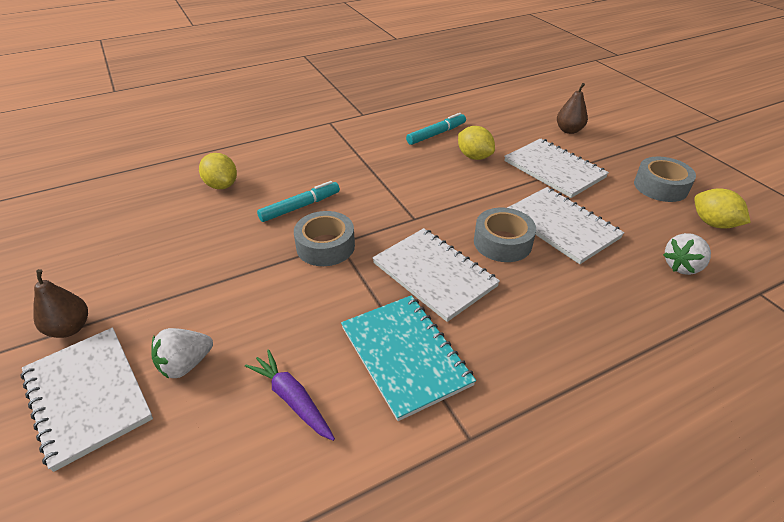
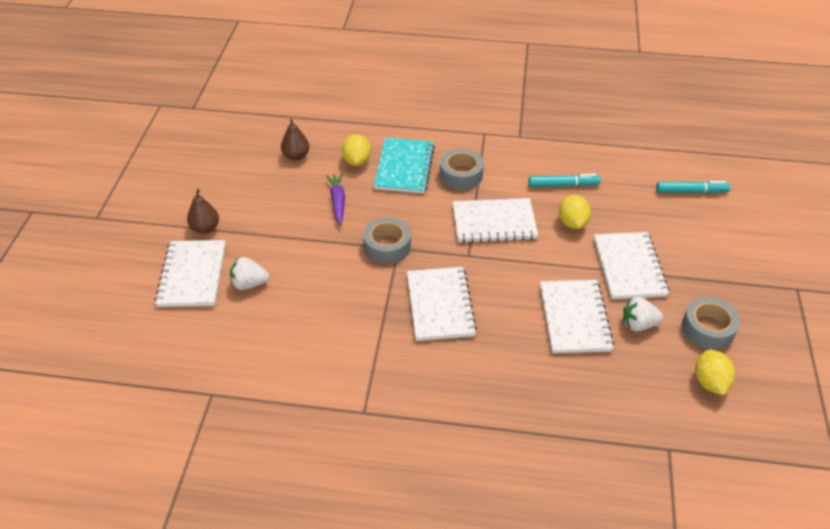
camera: 35 degrees right, 5 degrees up
(292, 399) = (289, 335): purple carrot -> purple carrot (338, 201)
(300, 207) = (396, 205): turquoise marker -> turquoise marker (691, 191)
(405, 356) = (371, 347): turquoise notebook -> turquoise notebook (404, 167)
(409, 182) = (494, 222): none -> white notebook
(502, 242) = (513, 307): grey tape -> grey tape (461, 175)
(569, 130) = (692, 235): brown pear -> brown pear (296, 156)
(682, 266) = (632, 398): white strawberry -> white strawberry (638, 324)

